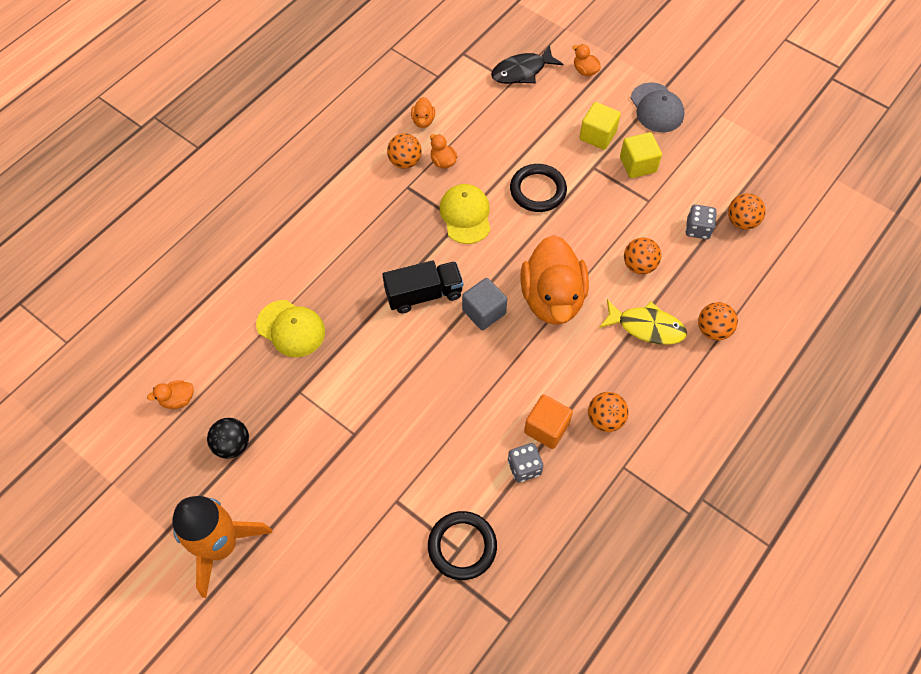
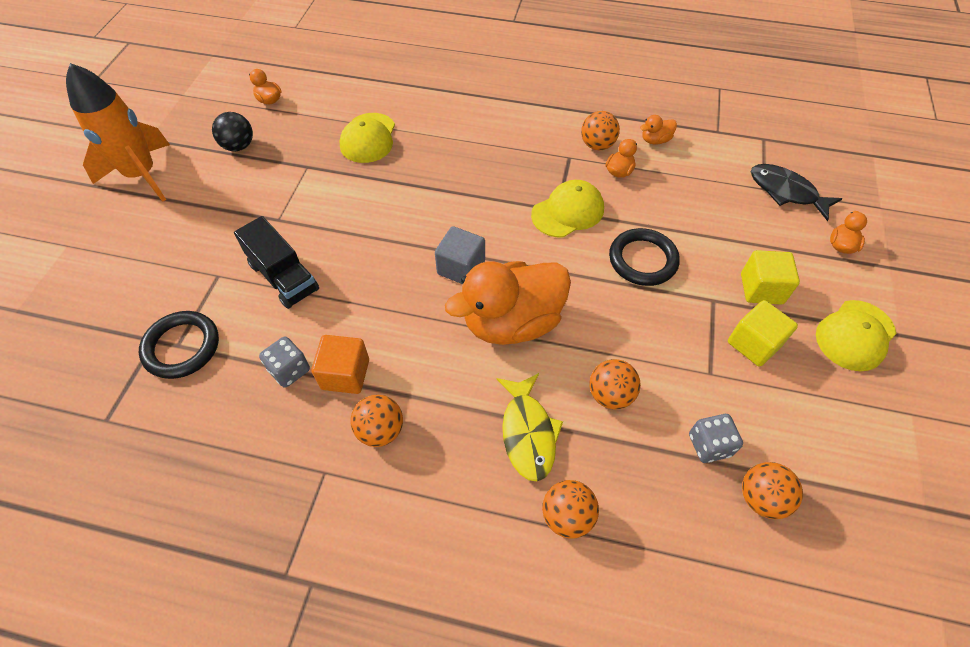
camera: 65 degrees right, 5 degrees down
(424, 294) = (455, 213): black truck -> black truck (284, 277)
(656, 108) = (855, 335): grey cap -> yellow cap

